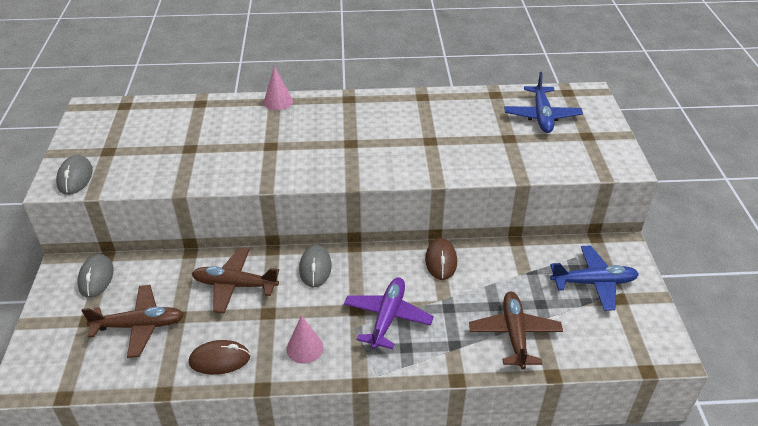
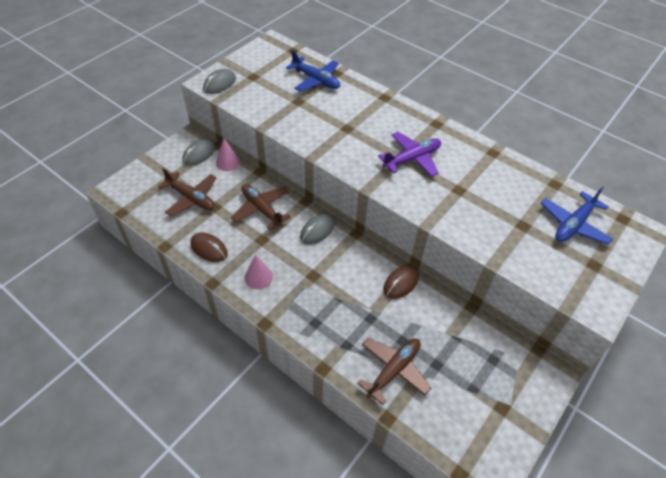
camera: 40 degrees right, 10 degrees up
(278, 101) = (386, 99): pink cone -> pink cone (228, 162)
(387, 317) = (325, 295): purple plane -> purple plane (412, 159)
(594, 283) = (495, 381): blue plane -> blue plane (316, 80)

